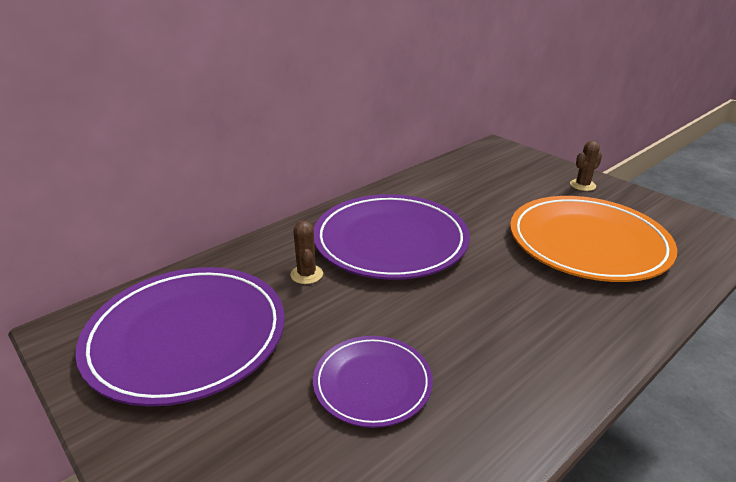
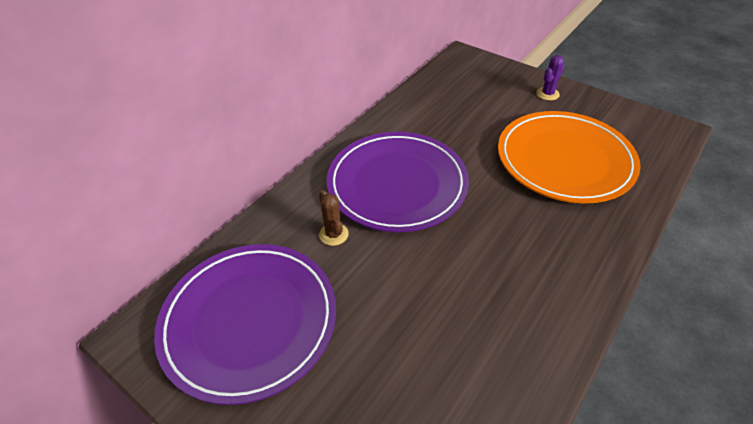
camera: 10 degrees left, 15 degrees up
(372, 383) = (424, 338): purple plate -> none
(582, 185) = (547, 94): brown cactus -> purple cactus

